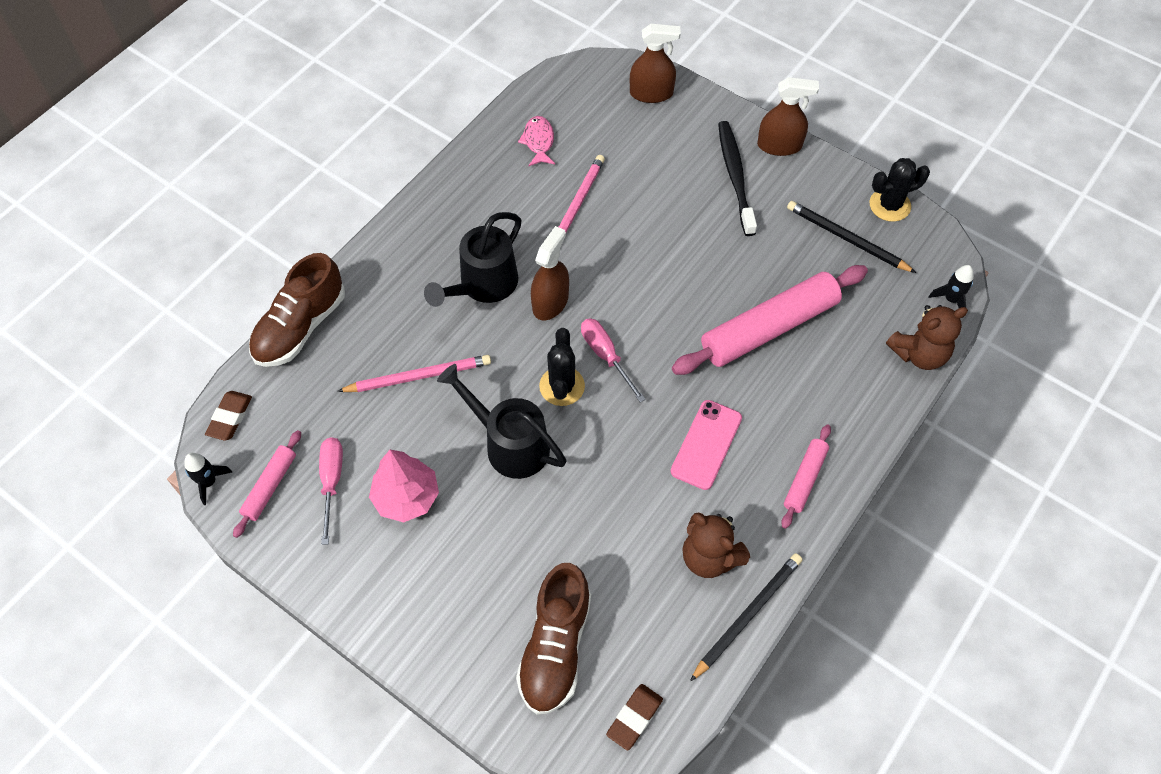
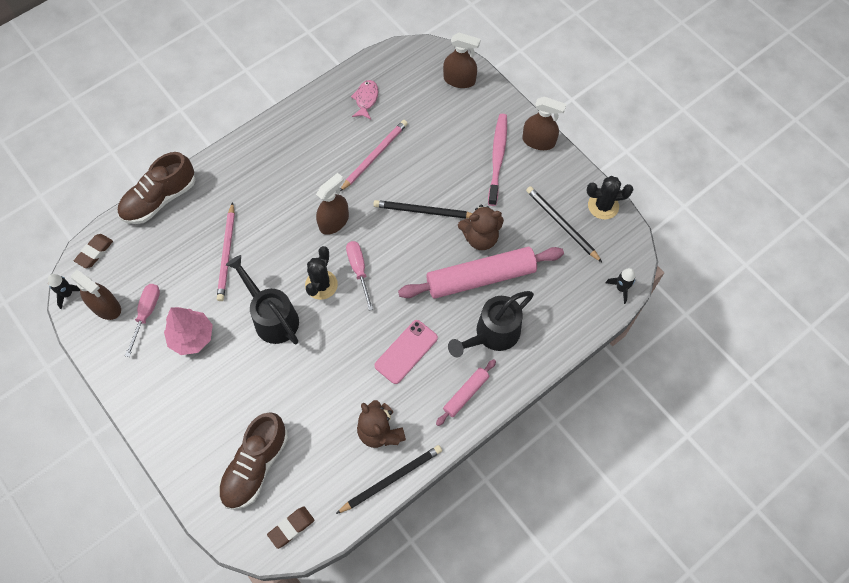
camera: 15 degrees right, 5 degrees up
(270, 486) = (106, 307): pink rolling pin -> brown spray bottle
(418, 376) = (227, 254): pink pencil -> pink pencil turned 90 degrees clockwise
(483, 285) = (291, 198): black watering can -> black watering can (492, 334)
(664, 262) = (424, 211): none -> black pencil
(735, 176) = (497, 157): black toothbrush -> pink toothbrush
(919, 354) = (582, 323): brown teddy bear -> brown teddy bear (480, 238)

